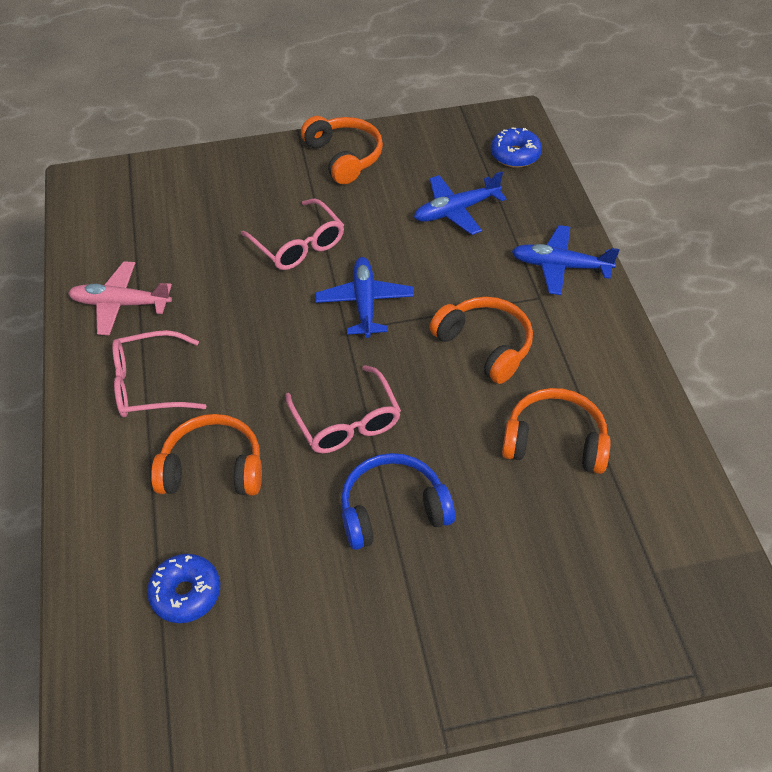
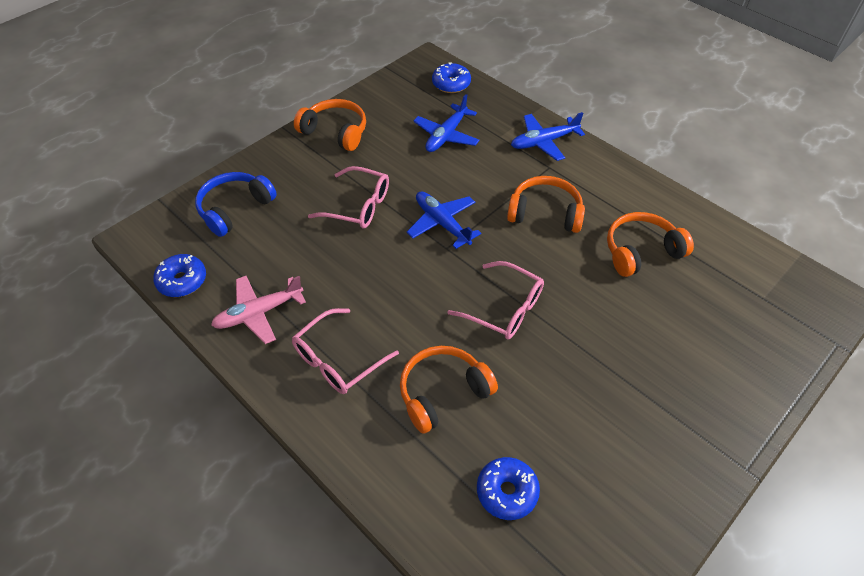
camera: 35 degrees left, 0 degrees up
(84, 241) = (182, 281): none -> blue donut
(393, 509) = (587, 349): blue headphones -> blue headphones (234, 209)

